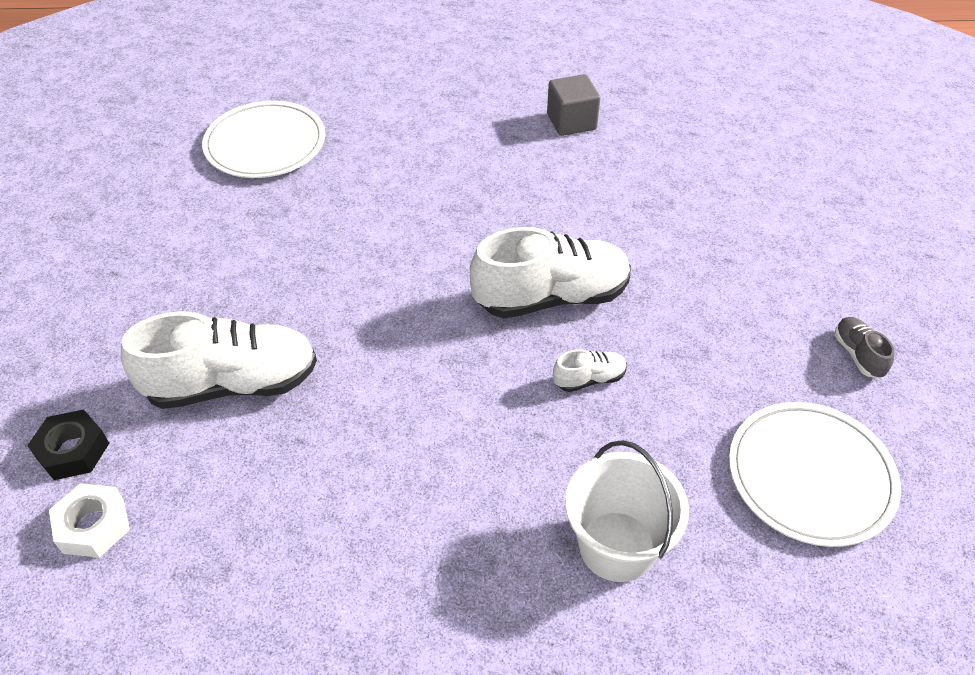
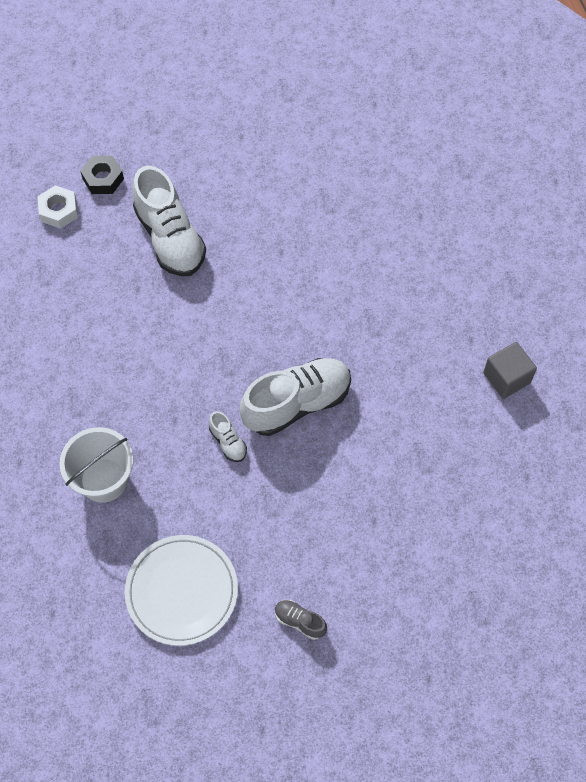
camera: 75 degrees right, 15 degrees up
(265, 144) = (398, 172): white plate -> none
(551, 297) = (297, 403): white shoe -> white shoe turned 90 degrees counterclockwise
(858, 354) = (300, 621): grey shoe -> grey shoe turned 120 degrees counterclockwise

